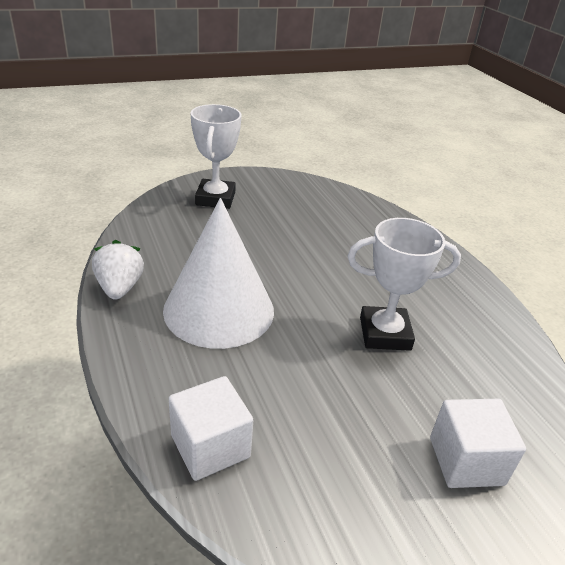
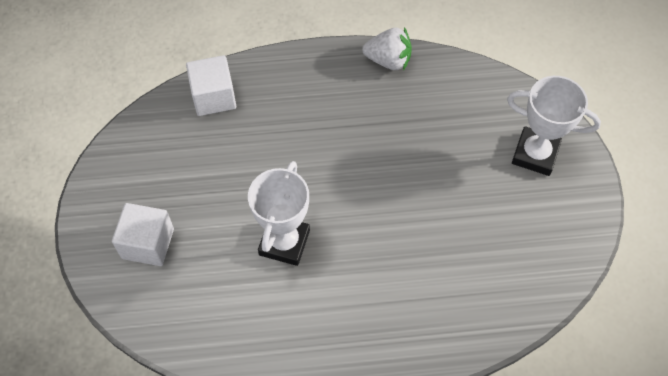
camera: 110 degrees right, 25 degrees up
(219, 309) = (345, 124): white cone -> none

